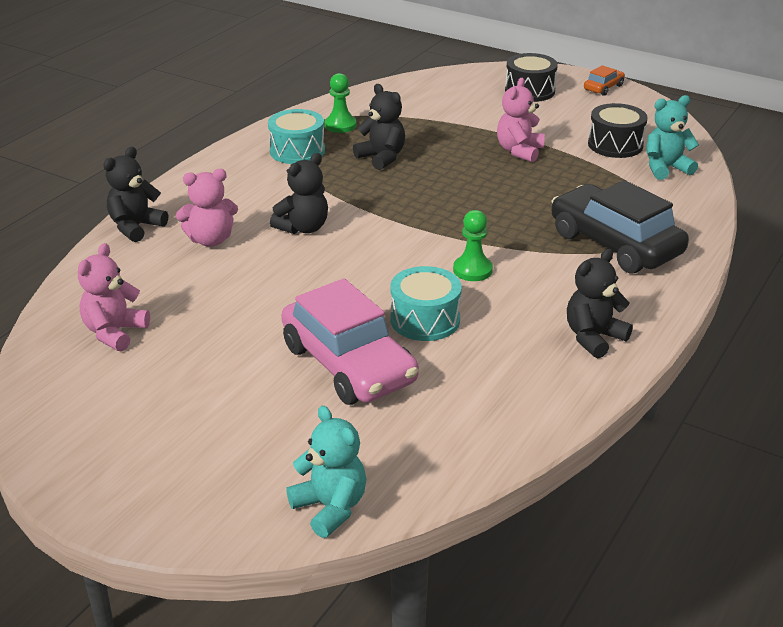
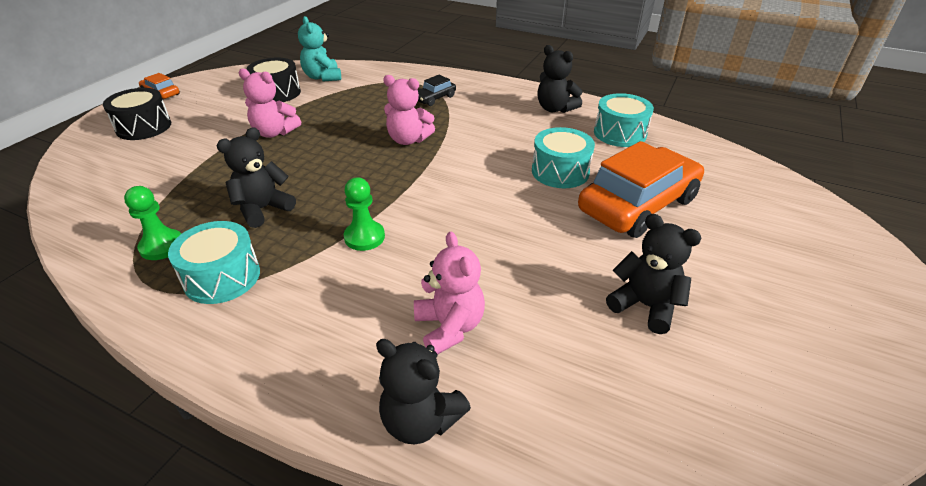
camera: 95 degrees left, 5 degrees up
(114, 333) = (673, 382): pink teddy bear -> pink teddy bear (408, 140)
(303, 228) = (417, 252): black teddy bear -> black teddy bear (645, 306)
(330, 508) = (802, 201): turquoise teddy bear -> none
(349, 364) = (637, 205): pink car -> orange car
(472, 270) = (481, 152): green pawn -> green pawn (364, 237)
(520, 384) = (619, 133): none -> turquoise drum
(615, 244) = (434, 98): black car -> black car, size x0.44

